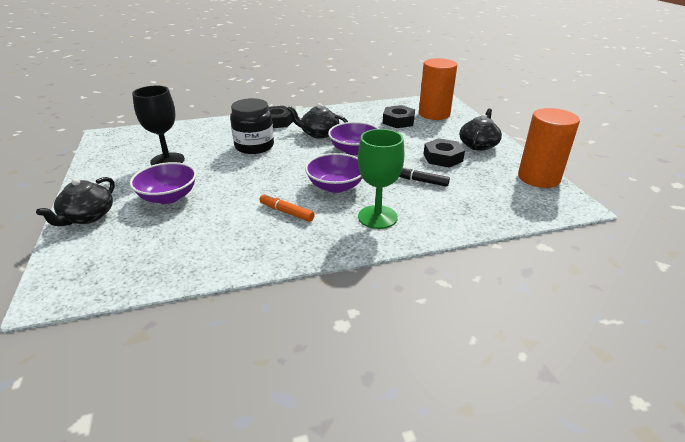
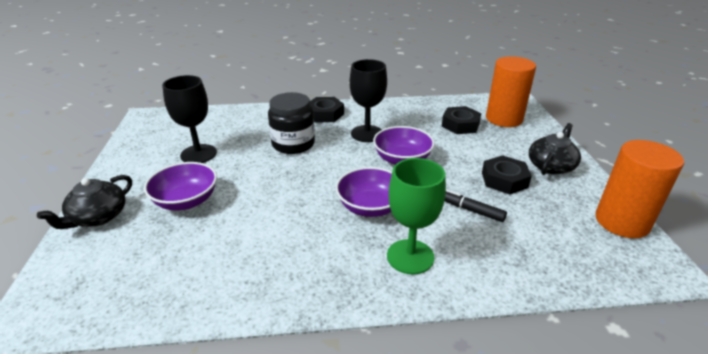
camera: 10 degrees right, 0 degrees up
(286, 212) = (307, 236): orange marker -> none
(319, 133) = (367, 134): black teapot -> black goblet

